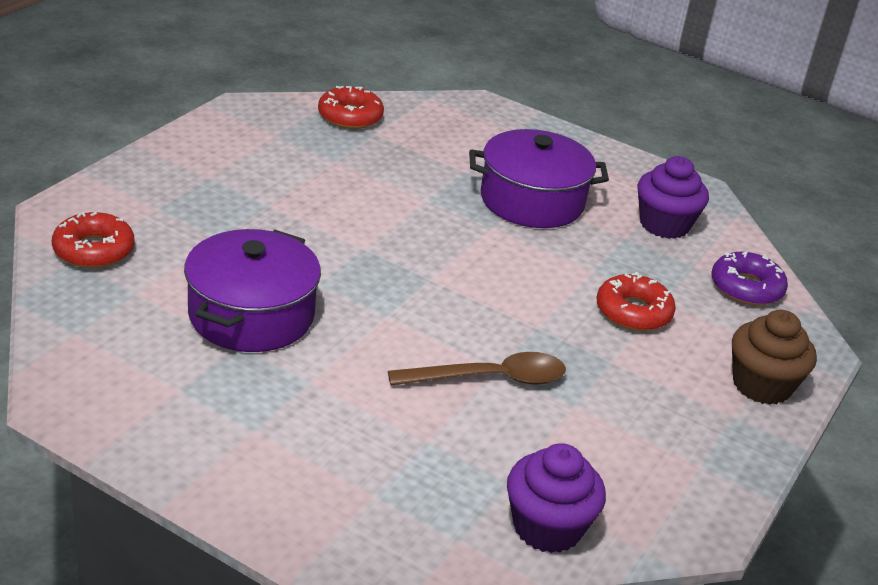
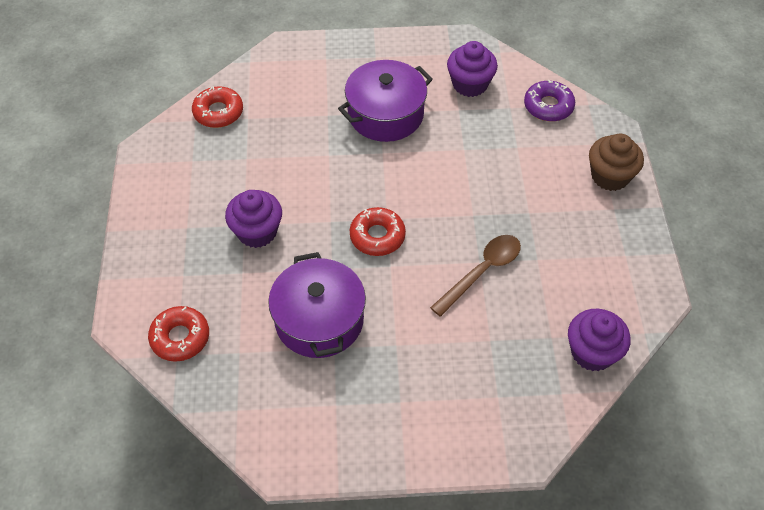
camera: 30 degrees left, 20 degrees up
(275, 216) = (257, 232): none -> purple cupcake
(633, 312) = (509, 167): red donut -> red donut (377, 236)

